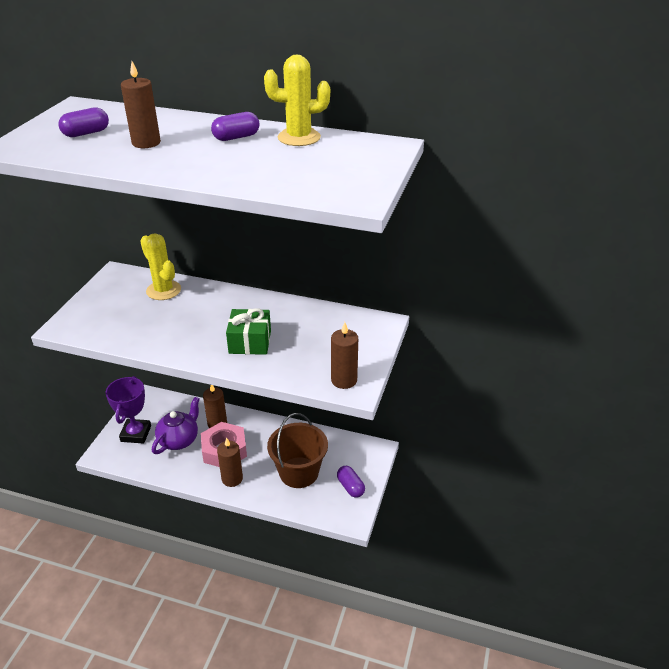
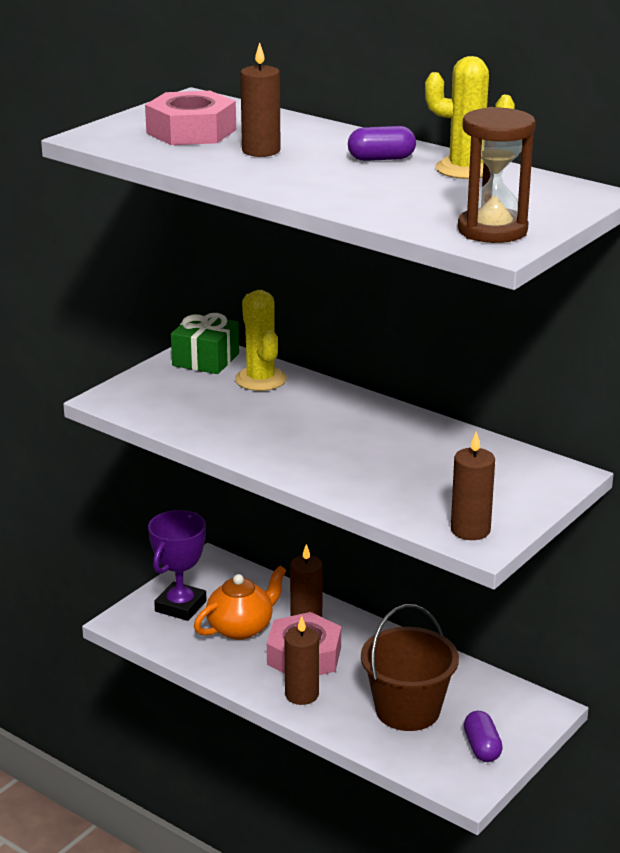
camera: 20 degrees right, 10 degrees down
(86, 133) = (191, 131): purple capsule -> pink nut
(179, 440) = (241, 628): purple teapot -> orange teapot
(250, 342) = (356, 461): green gift -> green gift (205, 359)
(347, 187) = (492, 230): none -> brown hourglass

